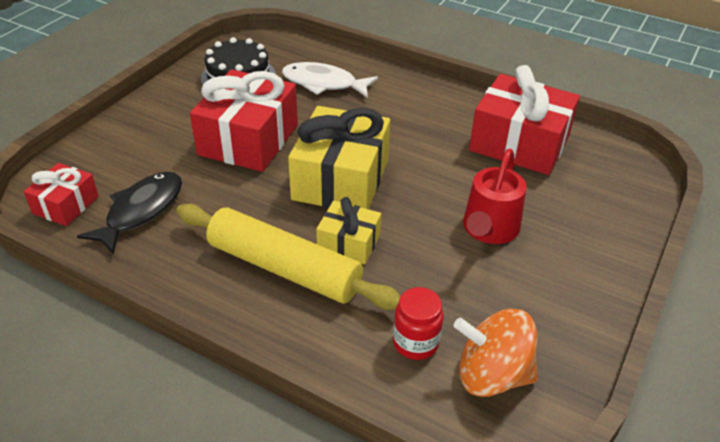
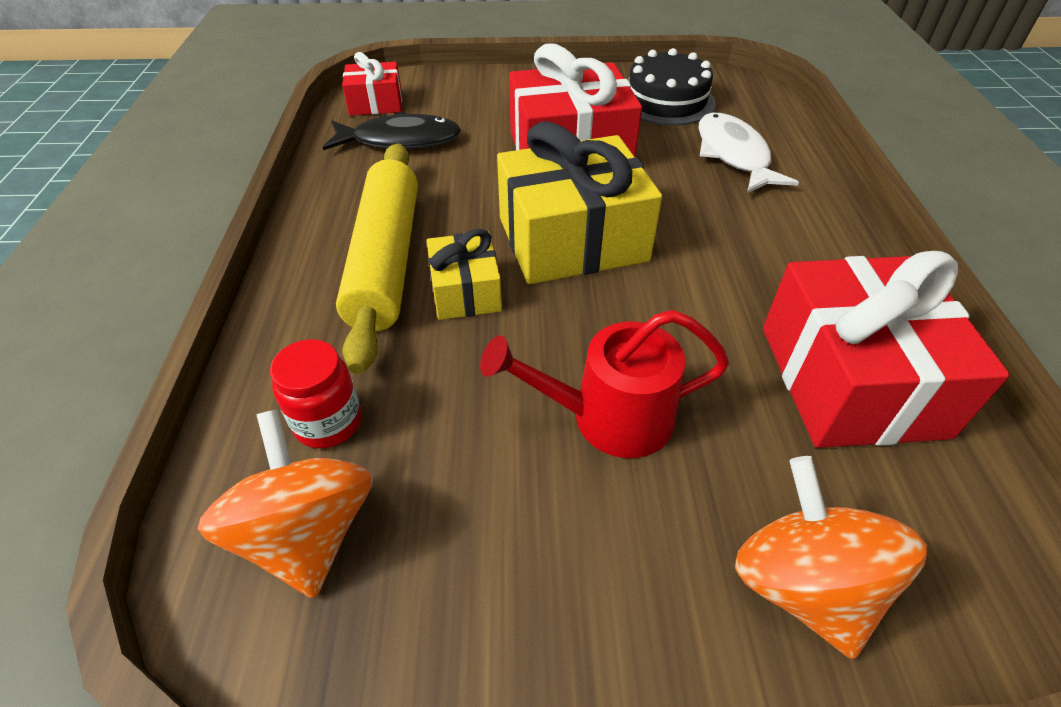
camera: 60 degrees right, 5 degrees up
(611, 216) = (803, 585): none -> orange spinning top

